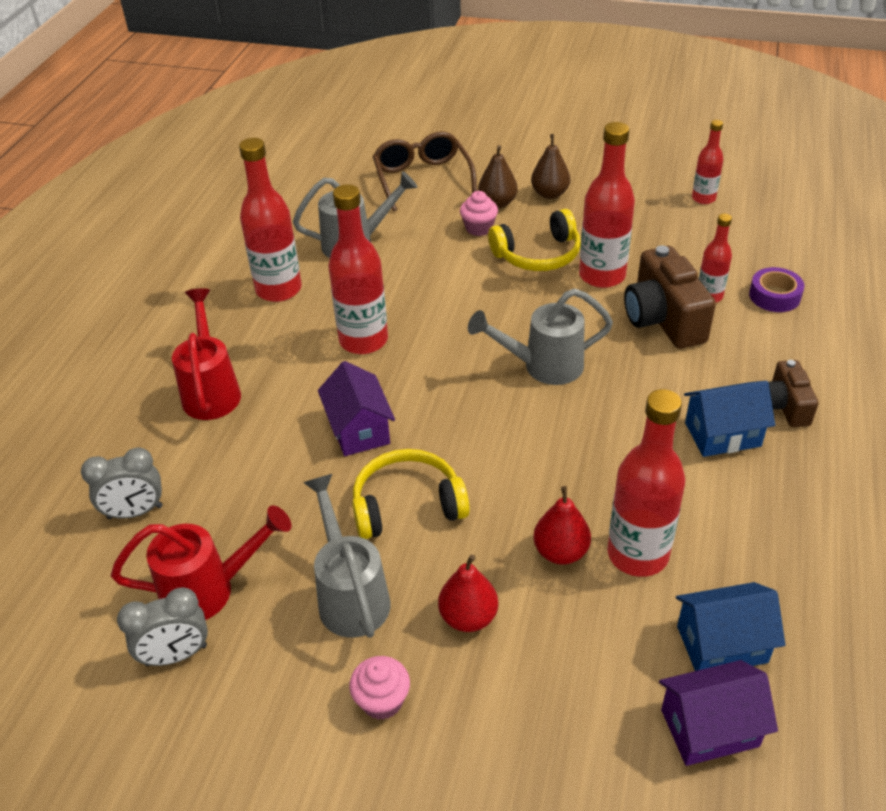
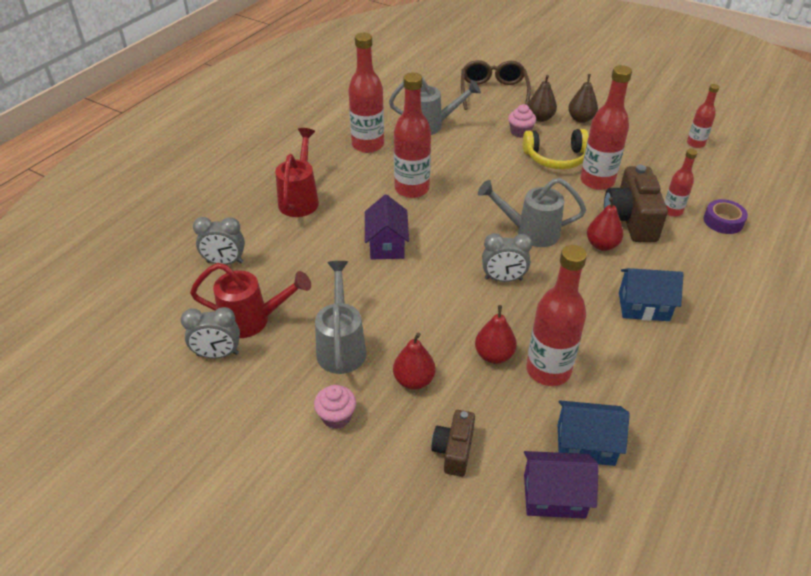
camera: 15 degrees right, 0 degrees up
(407, 505) = (400, 300): yellow headphones -> none
(533, 441) = (503, 279): none -> grey clock
(640, 362) = (602, 245): none -> red pear
(785, 406) = (700, 298): brown camera -> brown camera (454, 450)

